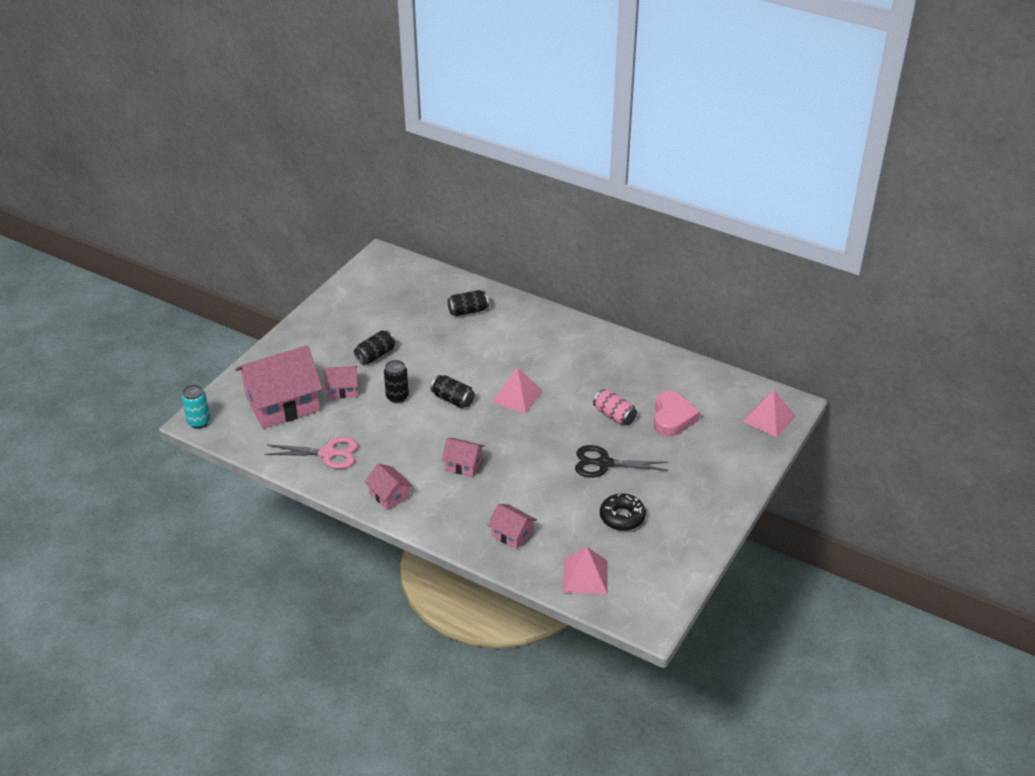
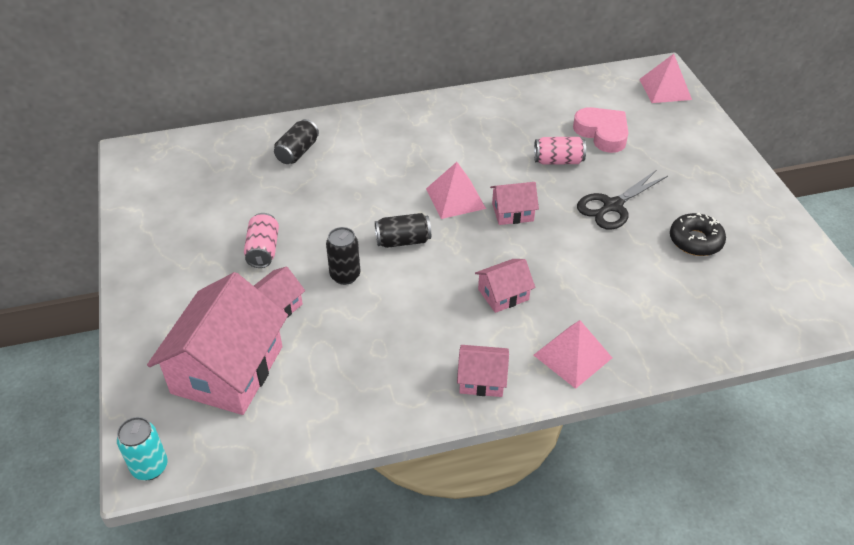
camera: 45 degrees left, 5 degrees up
(328, 453) = (356, 386): pink scissors -> none
(375, 355) = (263, 250): black can -> pink can
(512, 534) = (641, 326): pink house -> pink house (512, 212)
(585, 576) = (751, 315): pink pyramid -> pink pyramid (572, 356)

